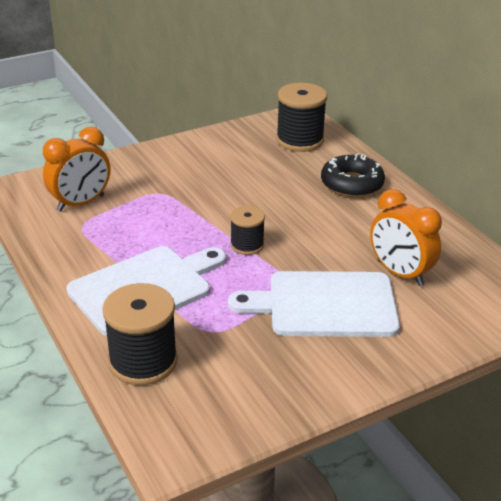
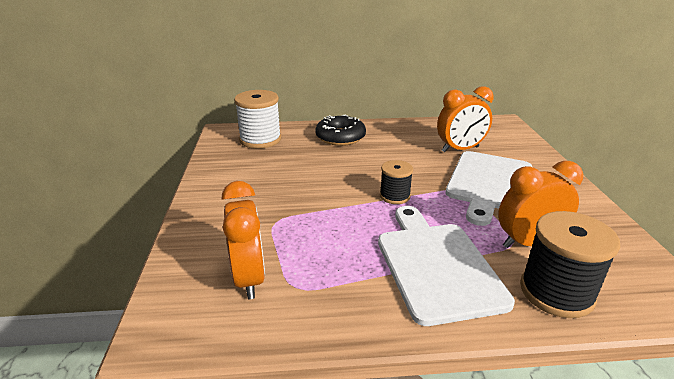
camera: 65 degrees left, 5 degrees down
(216, 341) = (528, 242): none -> orange clock
(299, 140) = (260, 140): black spool -> white spool

